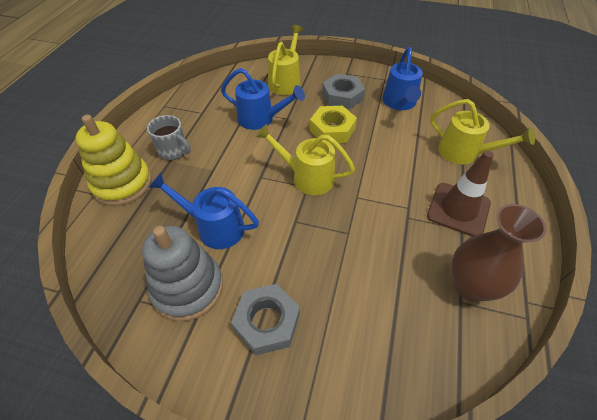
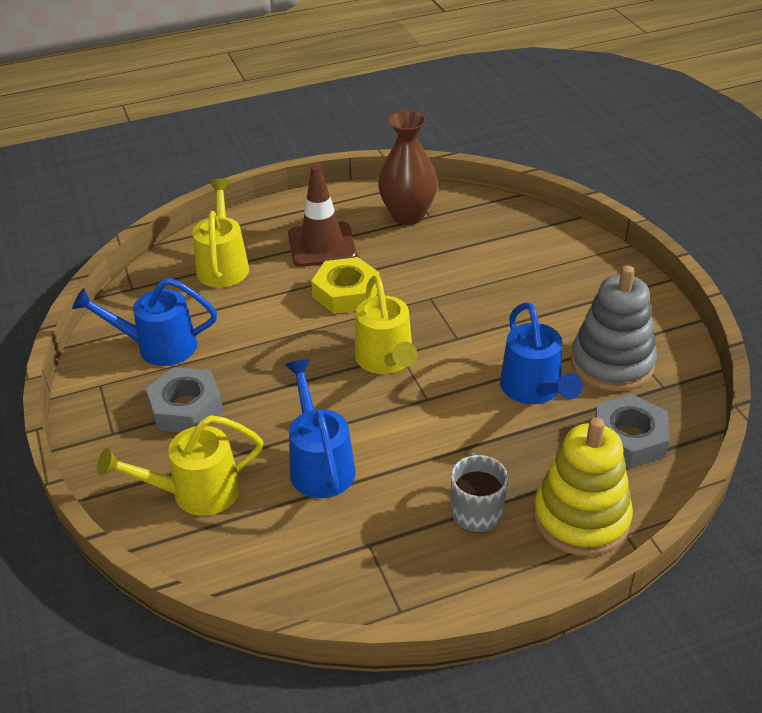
camera: 125 degrees left, 10 degrees down
(267, 322) = (575, 300): grey nut -> grey nut (629, 439)
(332, 129) = (275, 382): yellow nut -> yellow nut (346, 293)
(399, 103) = (158, 346): blue watering can -> blue watering can turned 150 degrees counterclockwise

